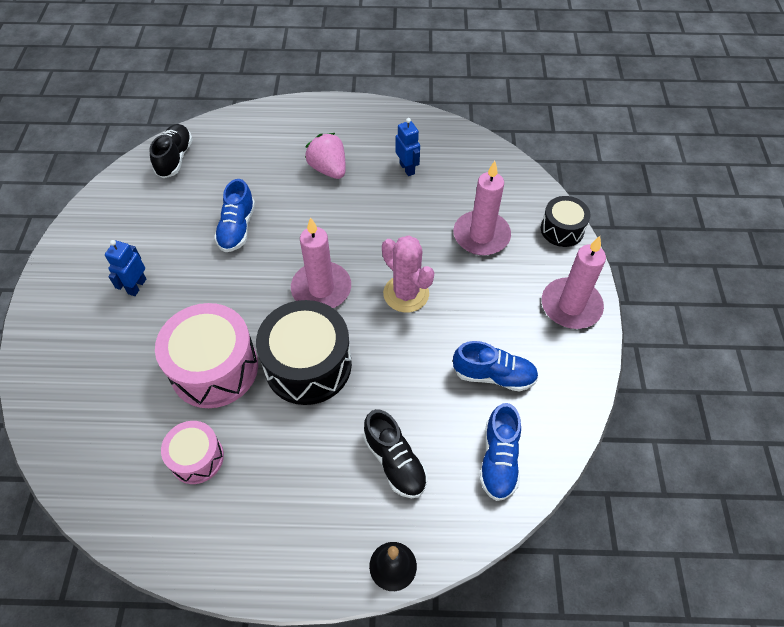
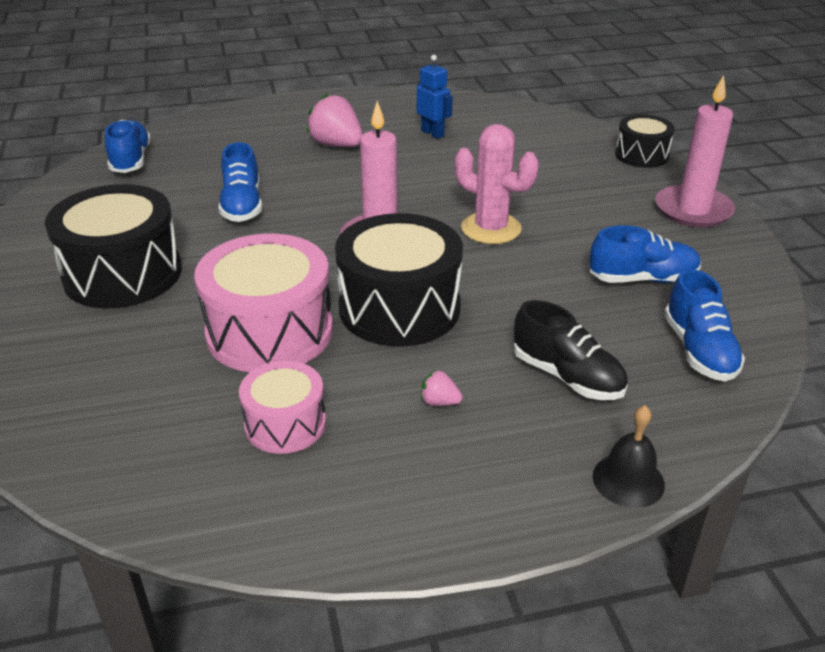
camera: 15 degrees left, 20 degrees down
(137, 286) = (123, 274): blue robot -> black drum
(175, 158) = (131, 160): black shoe -> blue shoe
(300, 463) = (439, 402): none -> pink strawberry
(481, 235) = (552, 171): pink candle -> none

